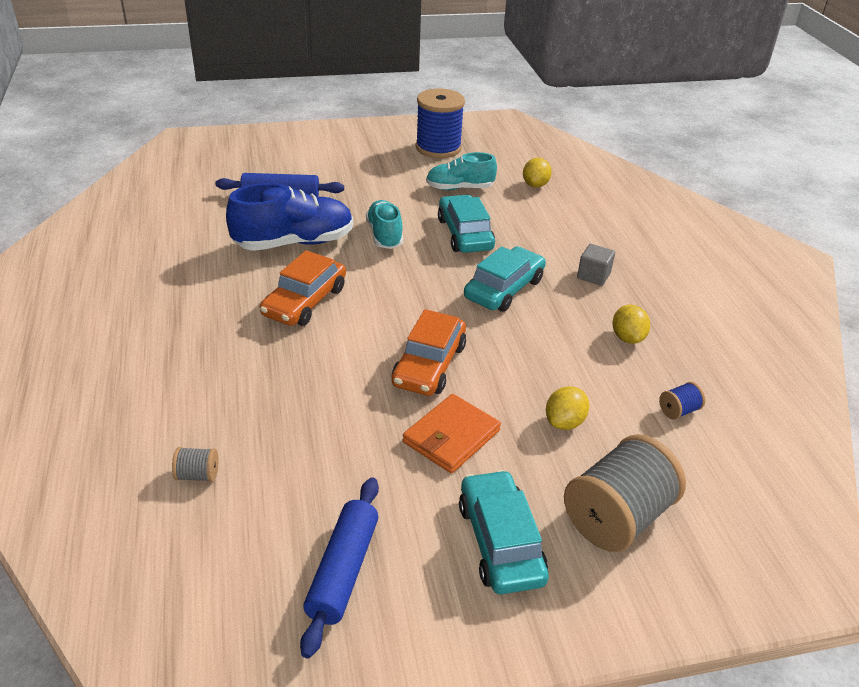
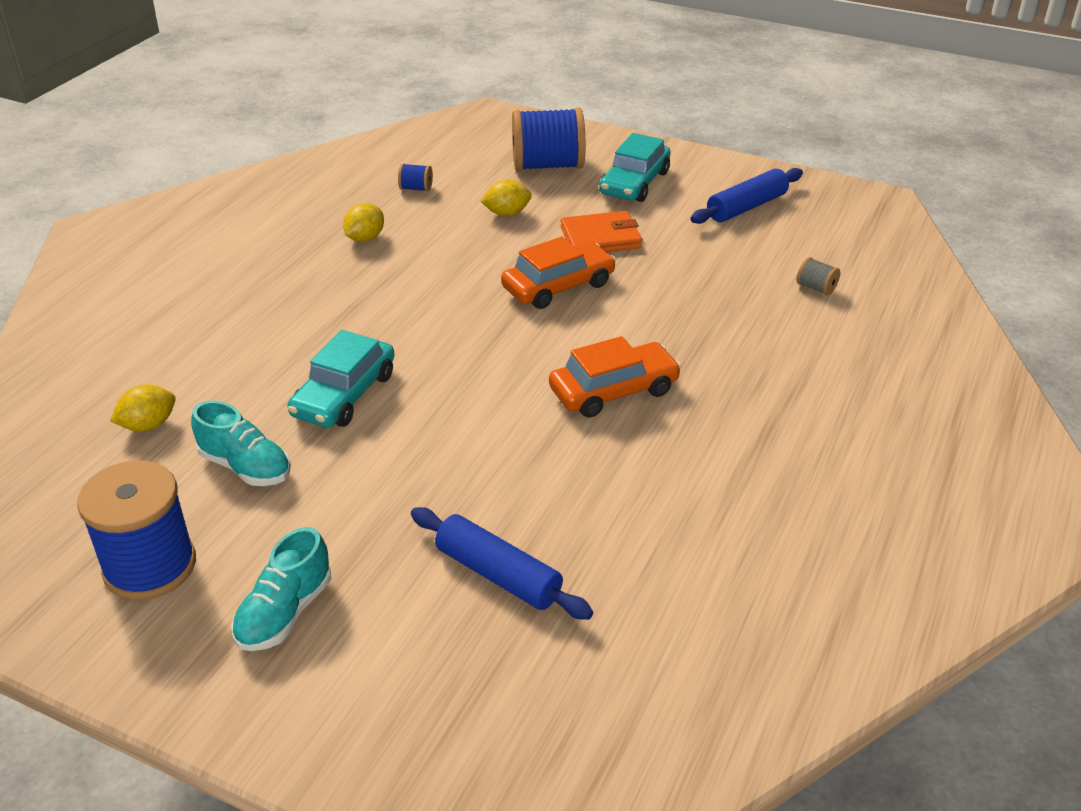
camera: 140 degrees left, 0 degrees up
(294, 243) = (556, 475): blue shoe -> none
(384, 235) = (436, 436): turquoise shoe -> turquoise shoe (285, 613)
(504, 289) = (400, 318): turquoise car -> none
(593, 276) = (296, 293): grey cube -> none
(617, 517) = (548, 166): grey spool -> blue spool

